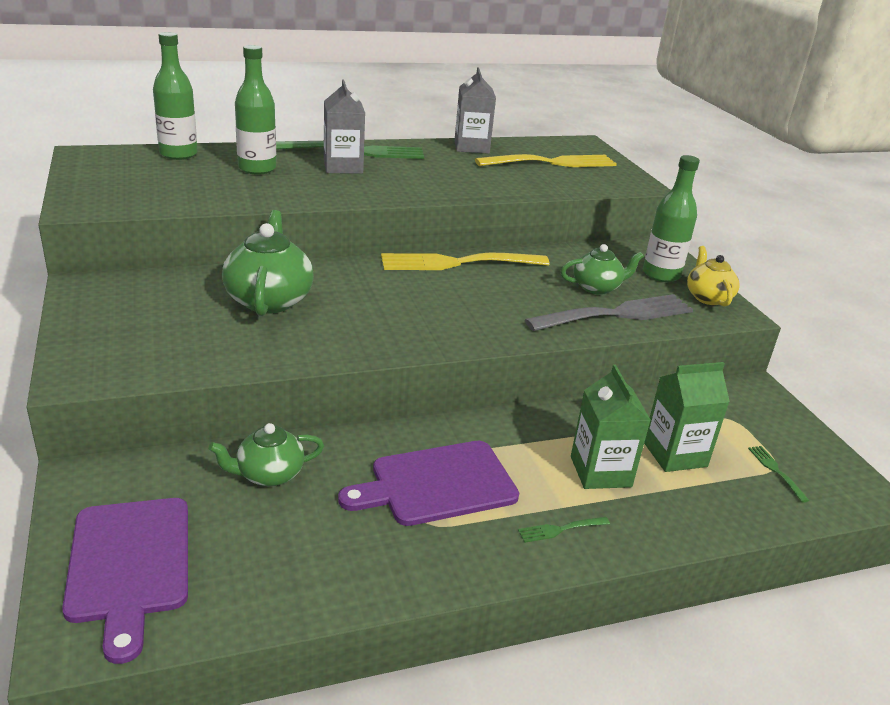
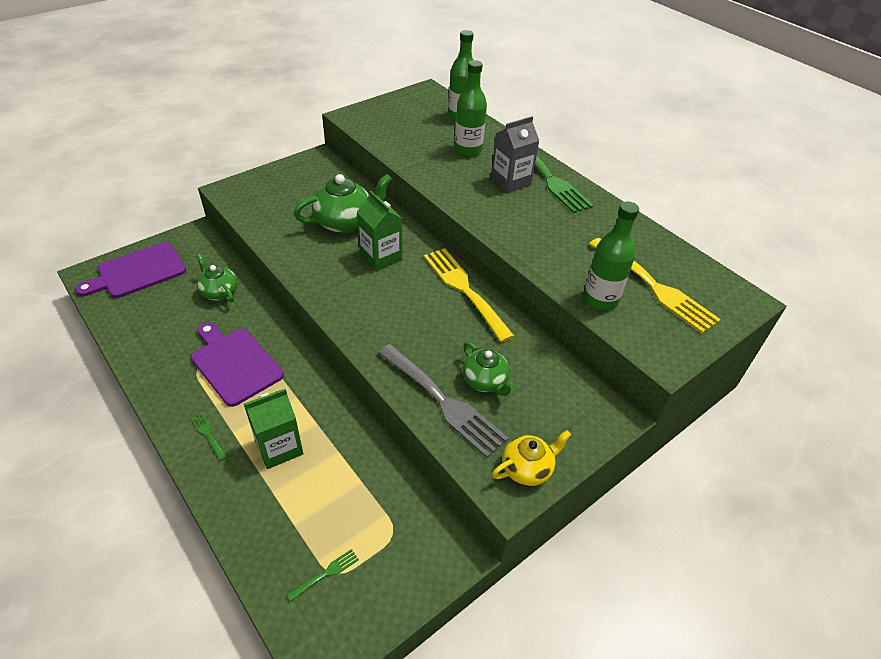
camera: 70 degrees right, 15 degrees up
(471, 147) = (634, 231): grey carton -> none
(661, 274) = (550, 425): green bottle -> green bottle (600, 299)
(674, 454) = (320, 493): green carton -> green carton (381, 257)

